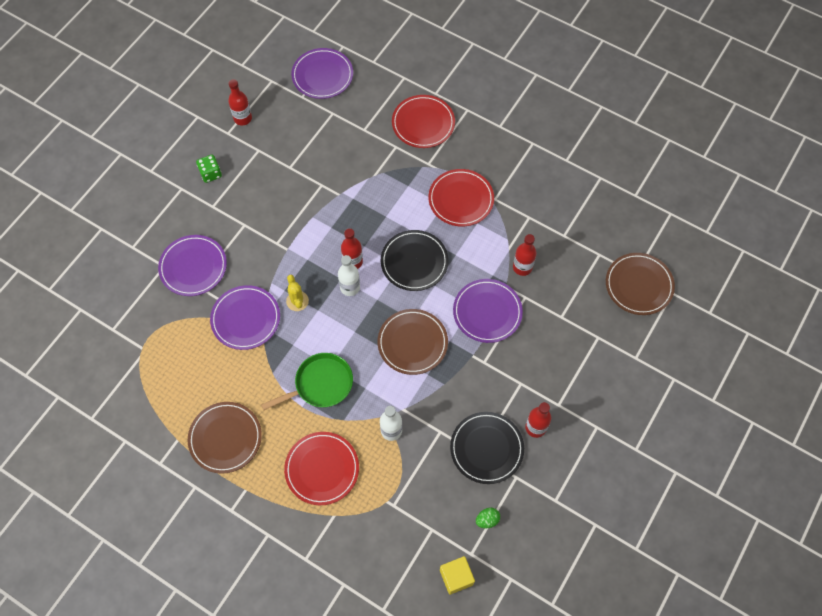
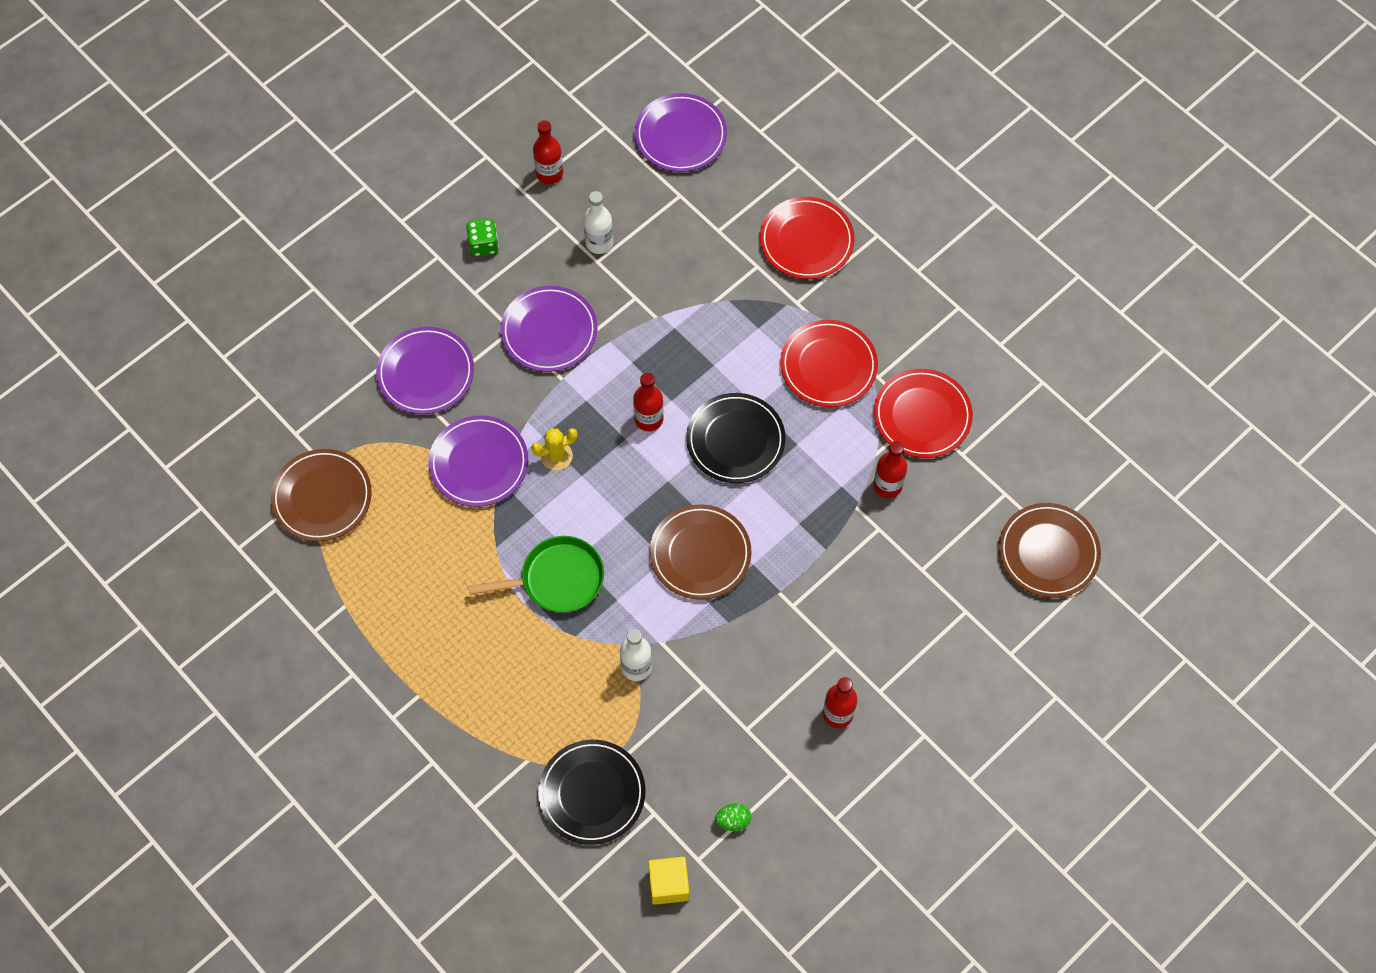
camera: 15 degrees right, 0 degrees up
(225, 438) = (409, 620): brown plate -> brown plate (322, 497)
(297, 301) = (556, 456): yellow cactus -> yellow cactus turned 75 degrees clockwise
(322, 469) = (528, 694): red plate -> red plate (922, 416)
(350, 287) = (634, 454): white bottle -> white bottle (599, 243)
(486, 448) = (761, 725): black plate -> black plate (592, 793)
(487, 312) = (818, 537): purple plate -> purple plate (549, 331)

